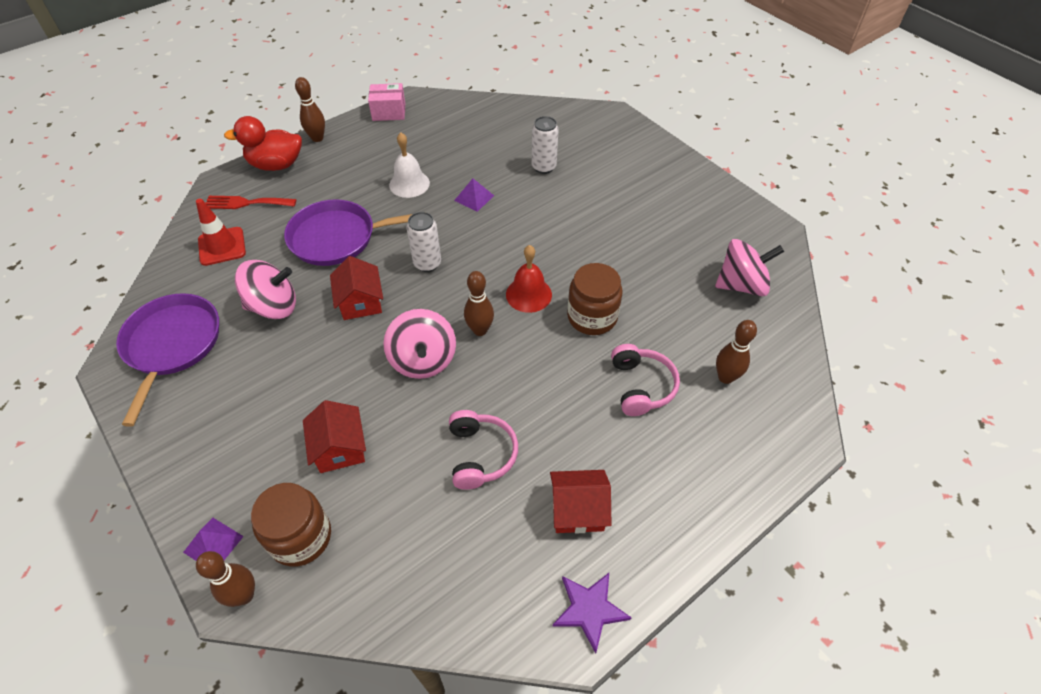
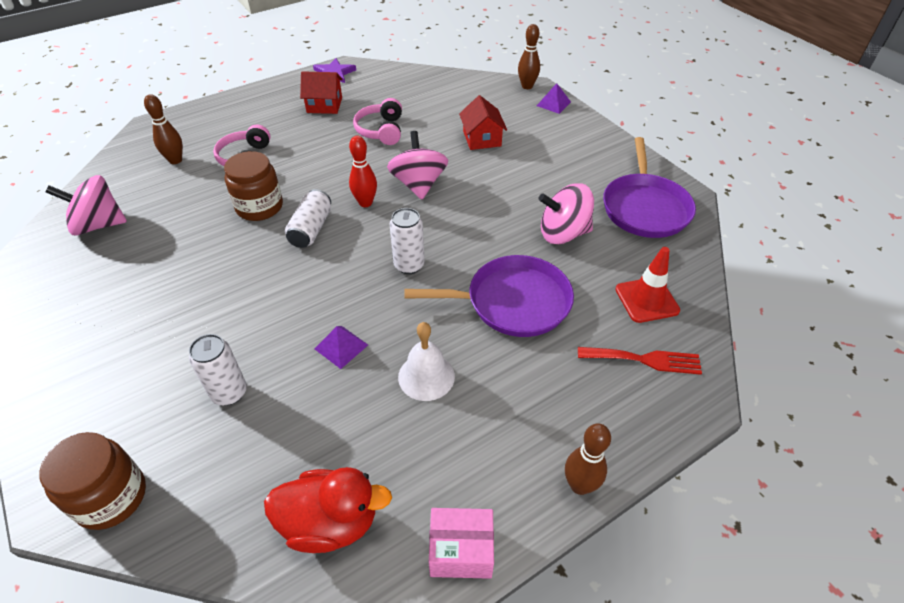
camera: 175 degrees left, 5 degrees down
(276, 165) = (628, 428): red duck -> red duck (330, 522)
(300, 537) = (500, 103): brown jar -> brown jar (111, 497)
(360, 302) = (477, 232): red house -> none
(480, 330) = (365, 203): brown bowling pin -> red bowling pin
(528, 294) = (311, 229): red bell -> white can

